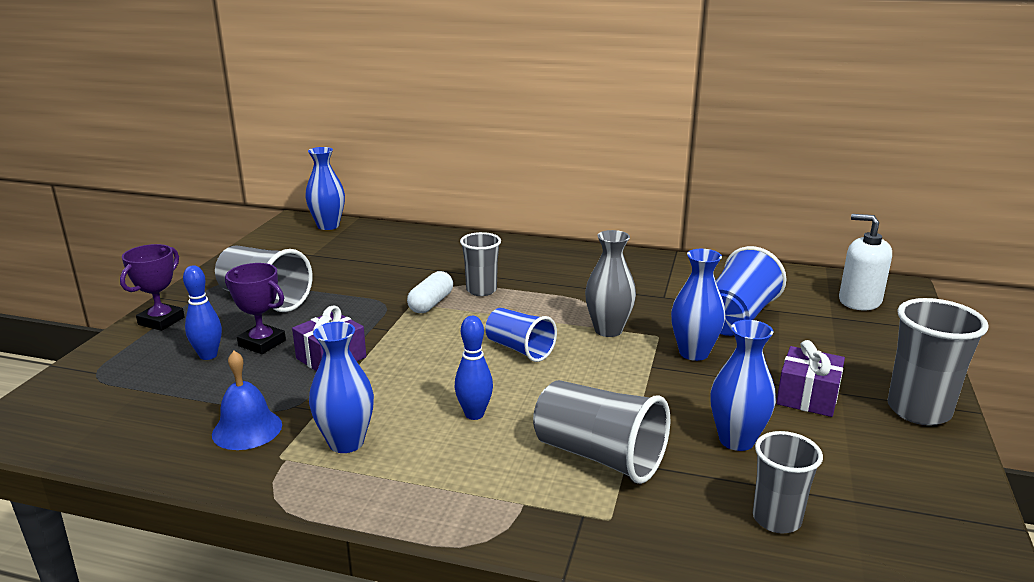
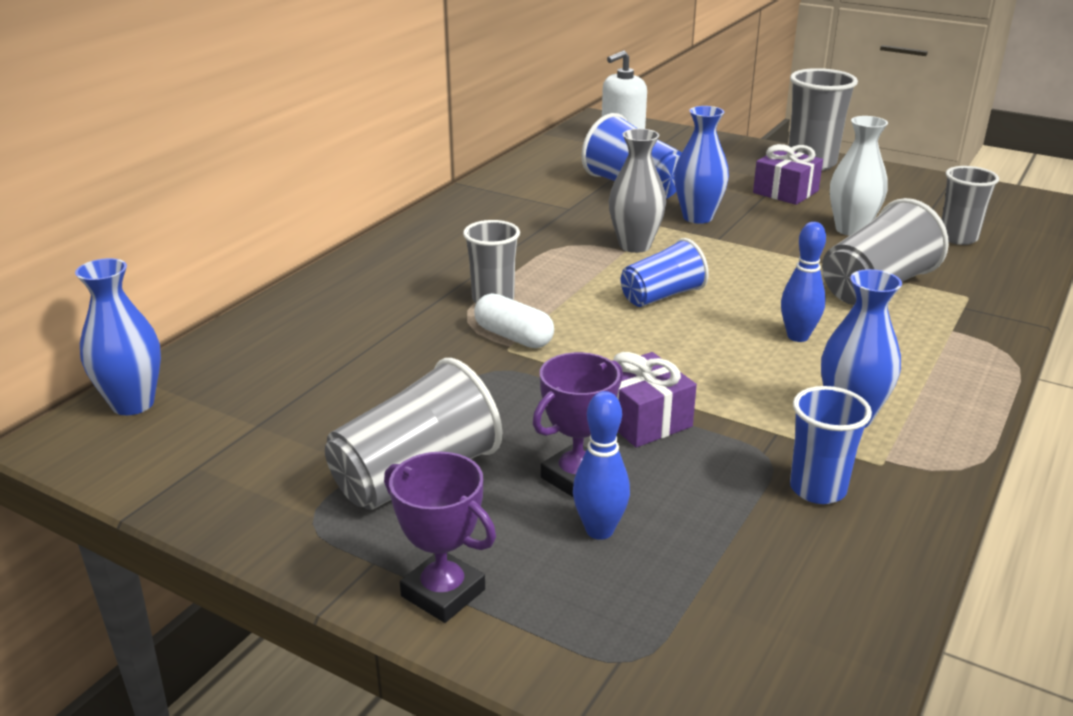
camera: 75 degrees left, 5 degrees up
(247, 429) = (817, 489): blue bell -> blue cup
(736, 440) = (851, 230): blue vase -> white vase

